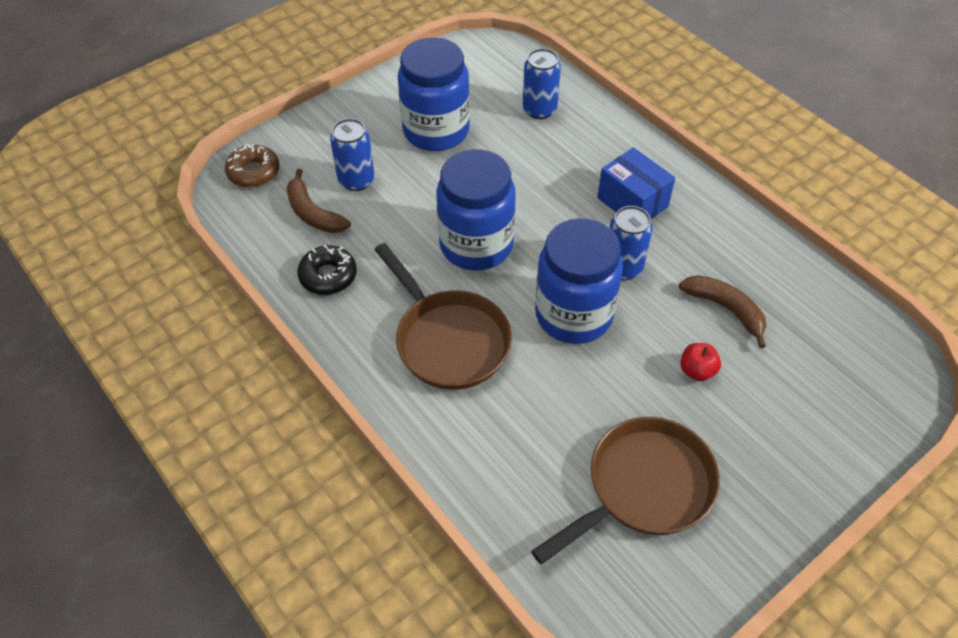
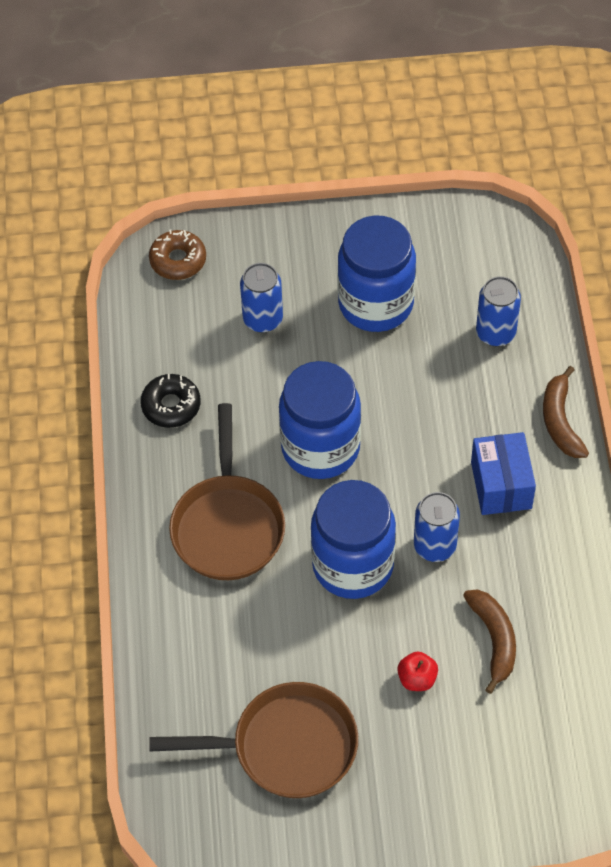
camera: 35 degrees right, 5 degrees up
(313, 213) = (200, 333): brown banana -> brown banana (560, 421)

